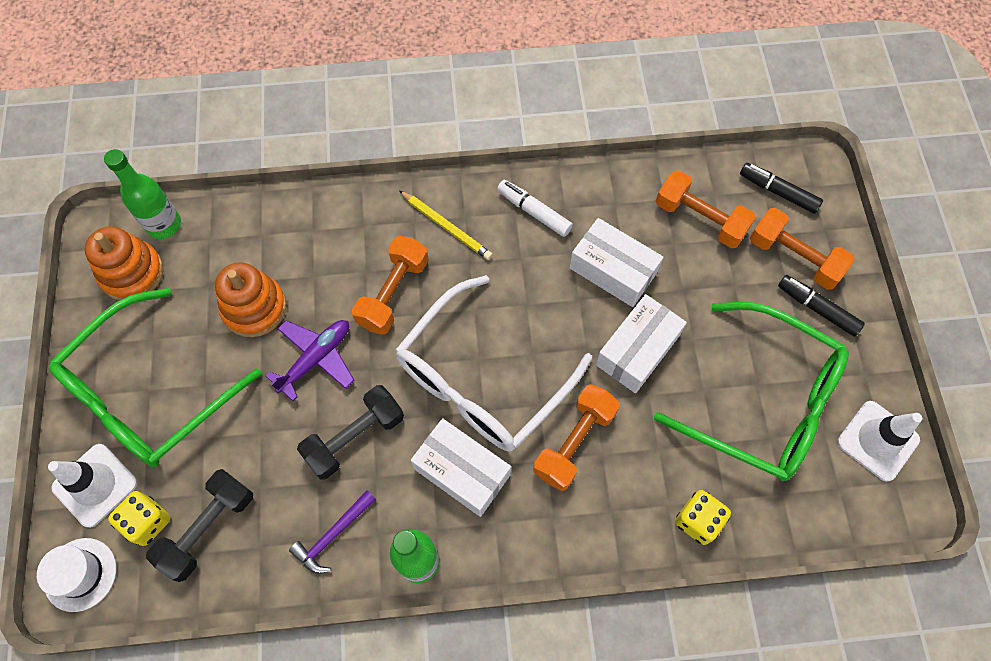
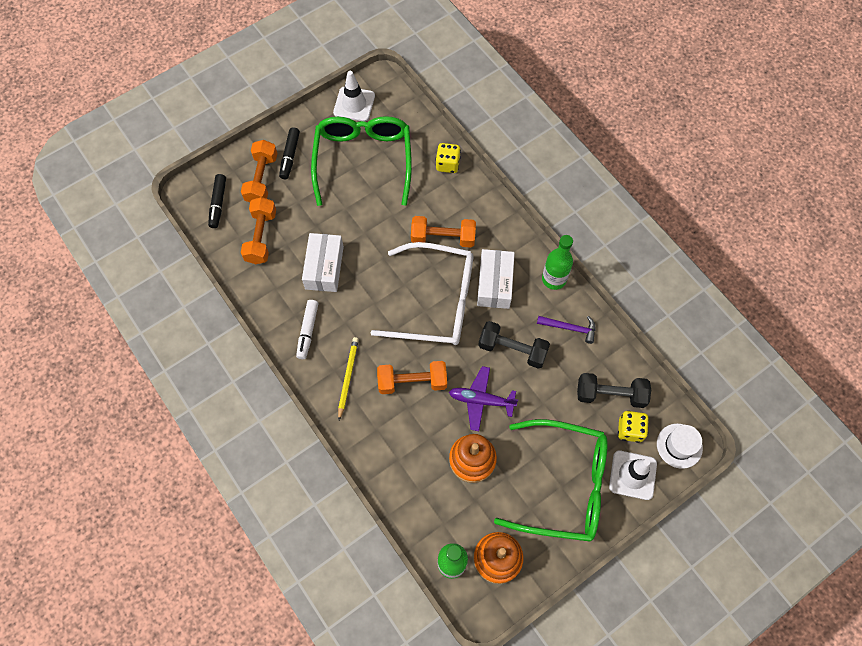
camera: 120 degrees left, 0 degrees up
(637, 350) = (369, 232): white box -> none

